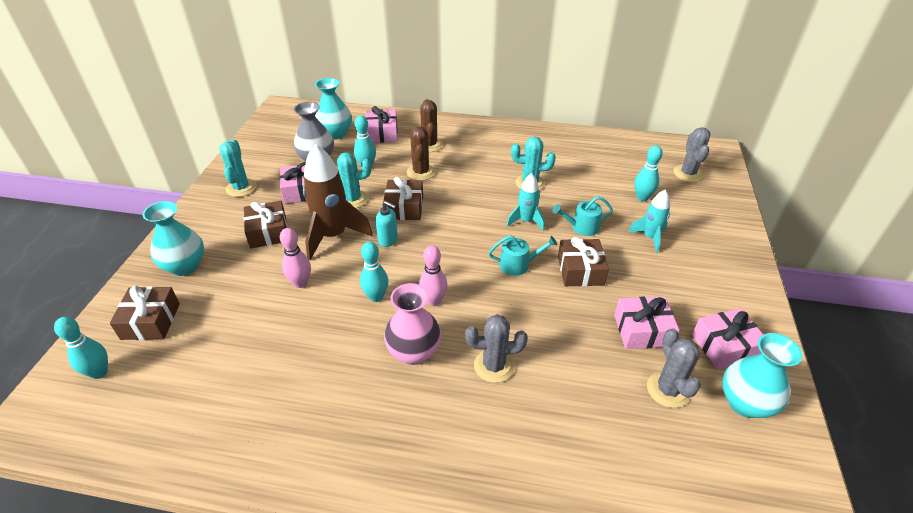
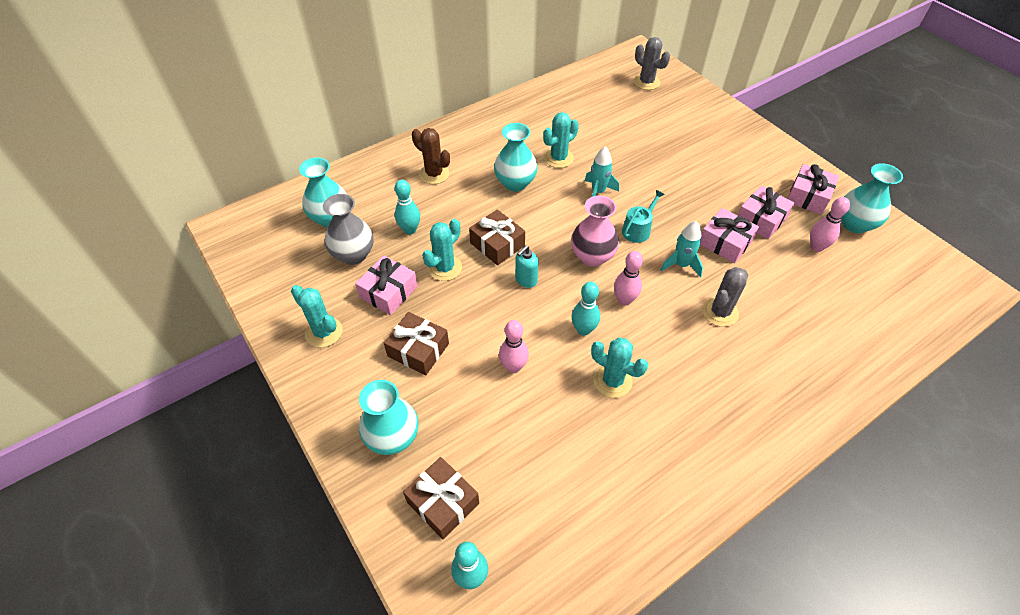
camera: 45 degrees left, 10 degrees up
(333, 236) = (478, 310): brown rocket -> none
(343, 342) = (612, 381): none -> turquoise cactus
(382, 133) = (375, 190): pink gift -> pink gift (725, 242)
(388, 240) = (526, 280): turquoise soap dispenser -> turquoise soap dispenser turned 150 degrees clockwise
(414, 352) = (664, 346): pink vase -> pink vase (592, 256)
(421, 172) = (464, 204): brown cactus -> none
(474, 180) = (515, 183): none -> turquoise vase
(580, 270) = (679, 205): brown gift -> none
(581, 227) = (638, 171): turquoise watering can -> none
(642, 197) = (644, 121): turquoise bowling pin -> none
(649, 238) = (686, 150): turquoise rocket -> turquoise rocket (681, 265)
(668, 390) = (816, 247): grey cactus -> pink bowling pin

